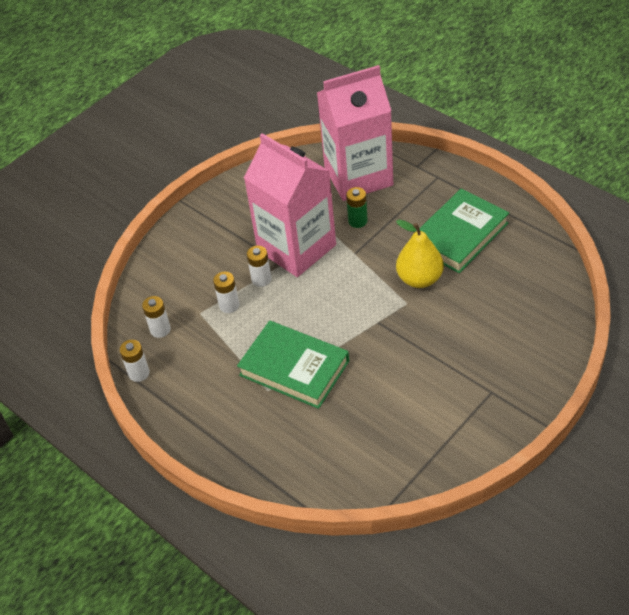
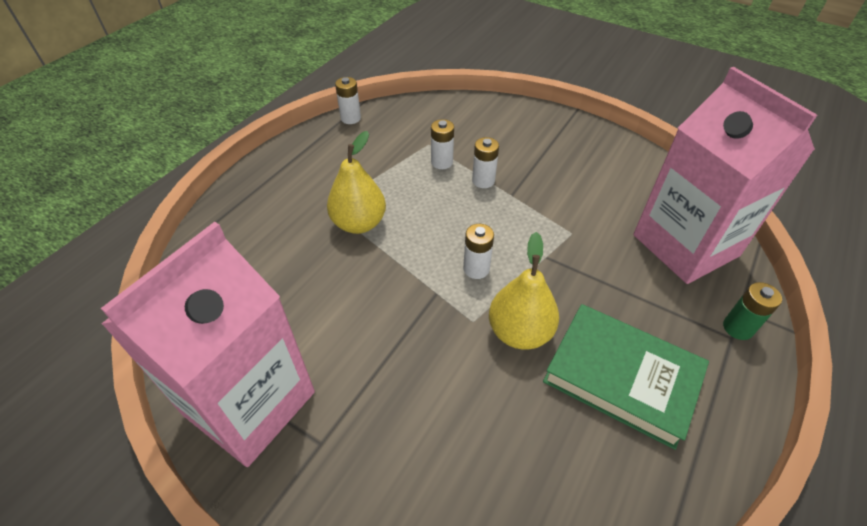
camera: 75 degrees right, 0 degrees up
(160, 330) = (404, 122): white battery -> white battery (476, 269)
(294, 368) = (359, 223): green book -> yellow pear
(296, 248) = (539, 202): pink carton -> pink carton (250, 403)
(357, 221) = (603, 253): green battery -> green battery (737, 328)

